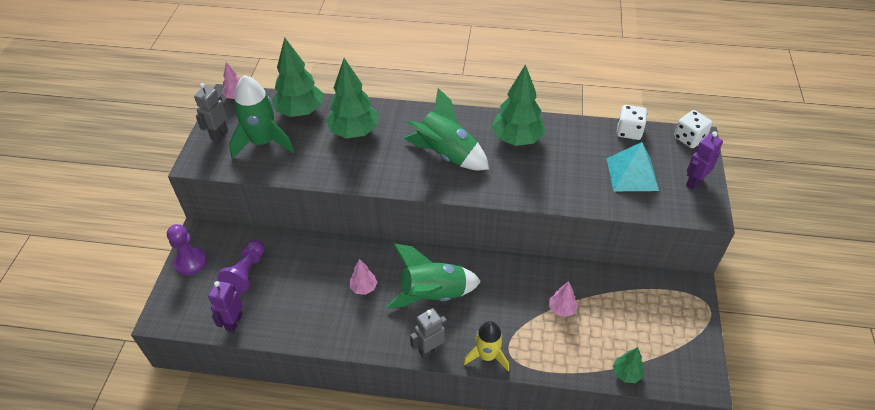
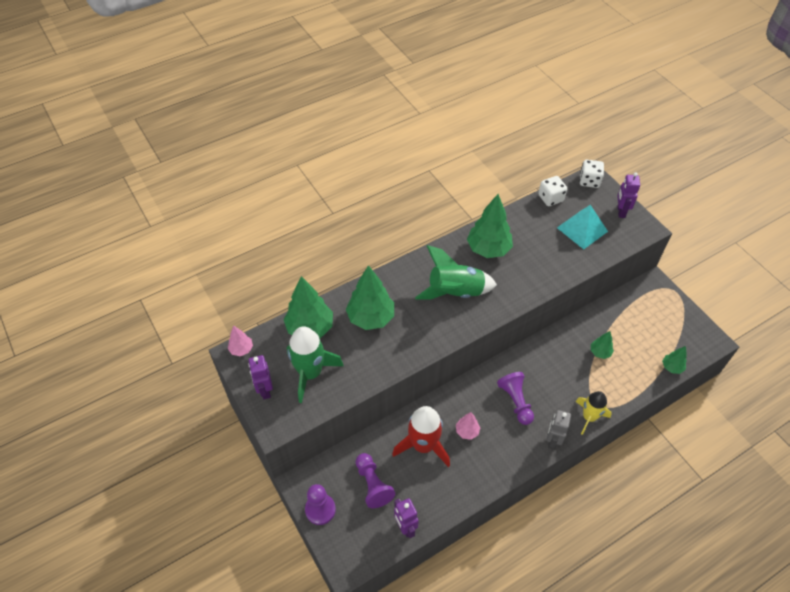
camera: 40 degrees left, 5 degrees up
(219, 133) = (265, 390): grey robot -> purple robot
(316, 273) = (423, 445): none -> red rocket
(433, 294) = (516, 401): green rocket -> purple pawn
(561, 309) = (600, 352): pink tree -> green tree

